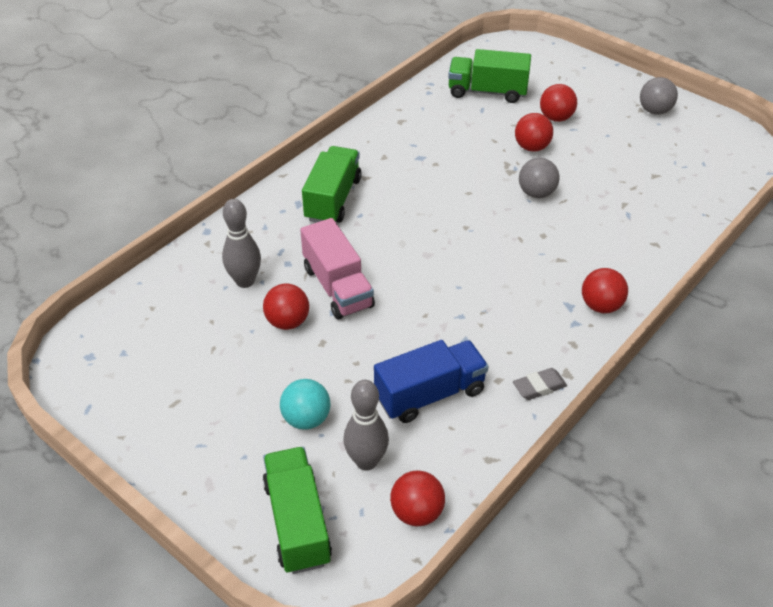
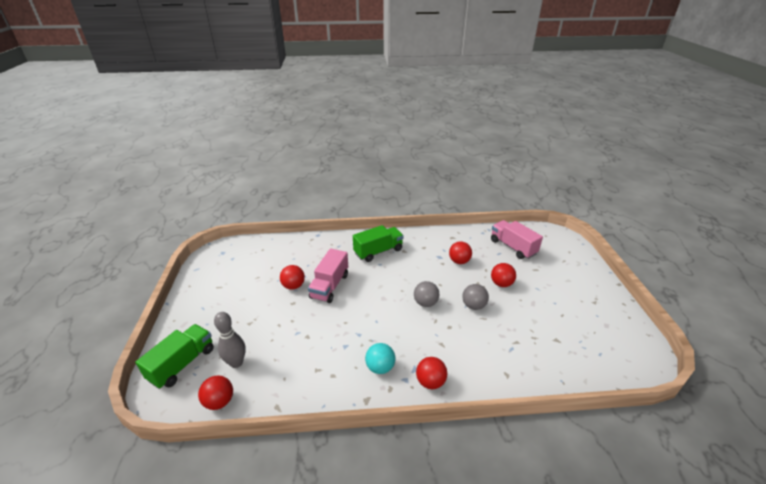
camera: 45 degrees right, 10 degrees down
(245, 281) = (302, 261): grey bowling pin -> none
(306, 419) = (244, 327): turquoise ball -> turquoise ball (380, 367)
(430, 394) = (298, 357): blue truck -> none
(487, 92) = (513, 247): green truck -> pink truck
(539, 387) = (345, 394): grey eraser -> none
(556, 118) = (534, 278): red ball -> red ball (459, 261)
(654, 111) = (603, 307): grey ball -> grey ball (425, 303)

